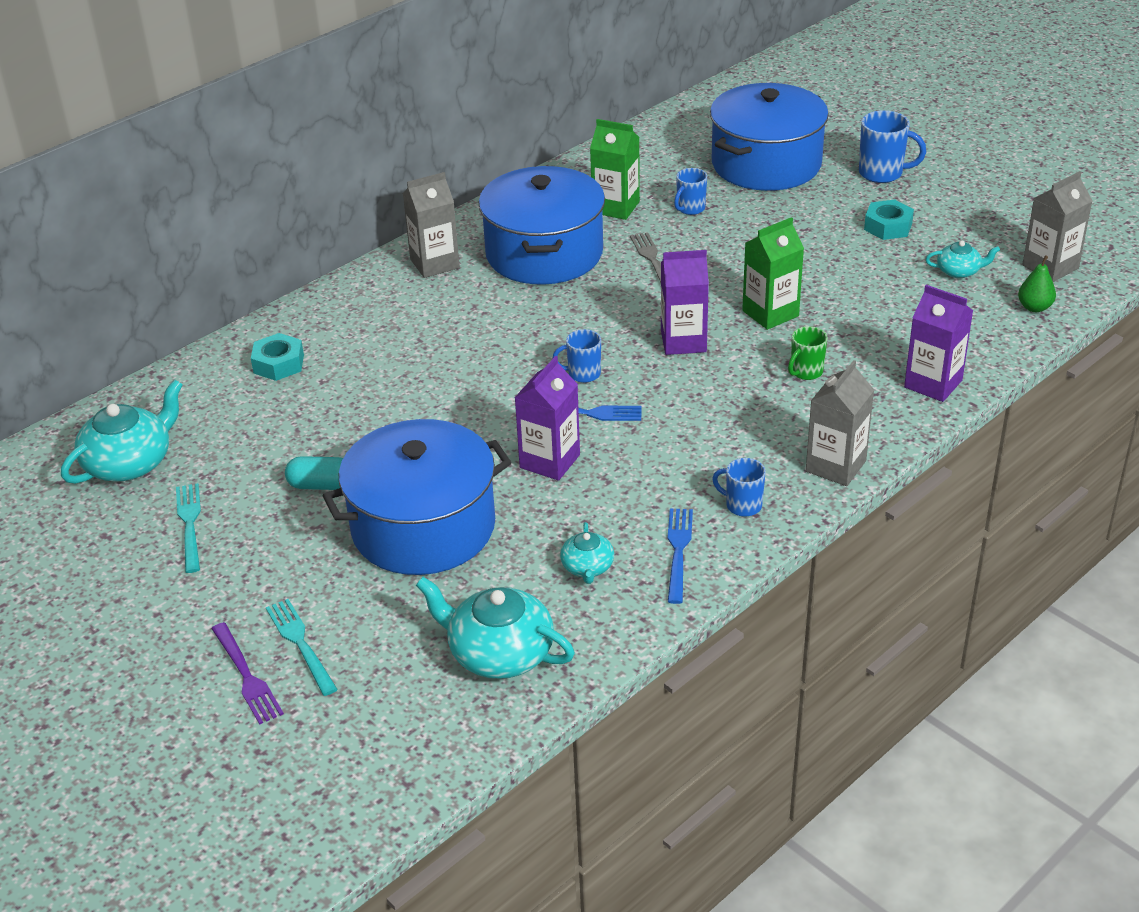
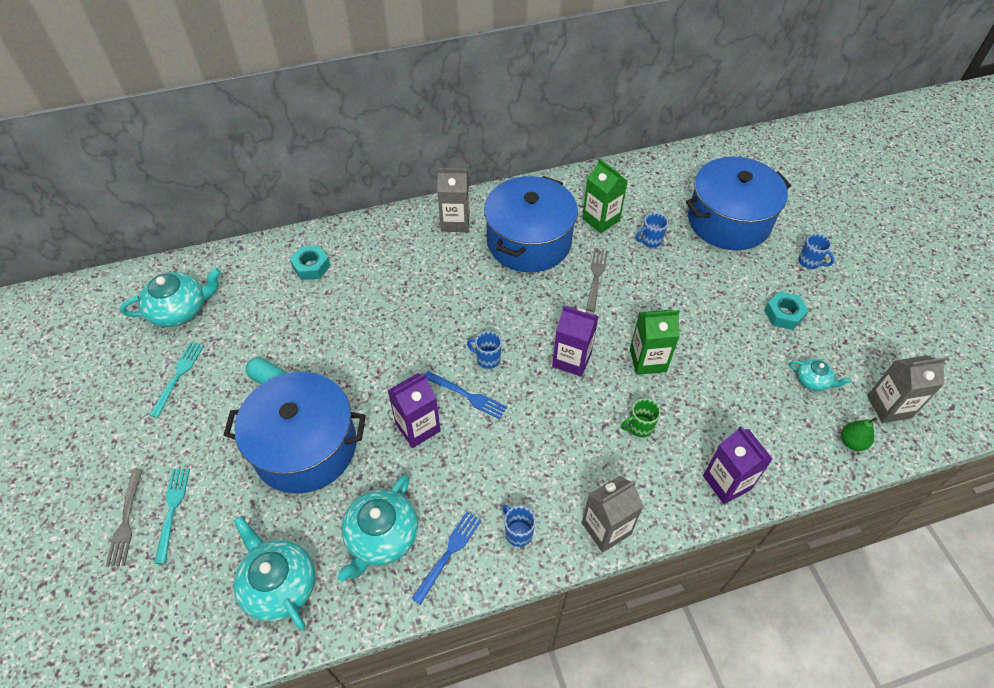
camera: 25 degrees right, 15 degrees up
(247, 676) = (126, 521): purple fork -> grey fork
(587, 567) = (381, 536): turquoise teapot -> turquoise teapot, size x1.86
(882, 173) = (809, 262): blue mug -> blue mug, size x0.64

